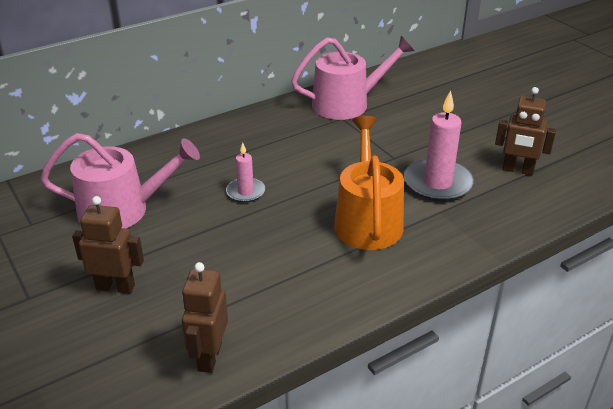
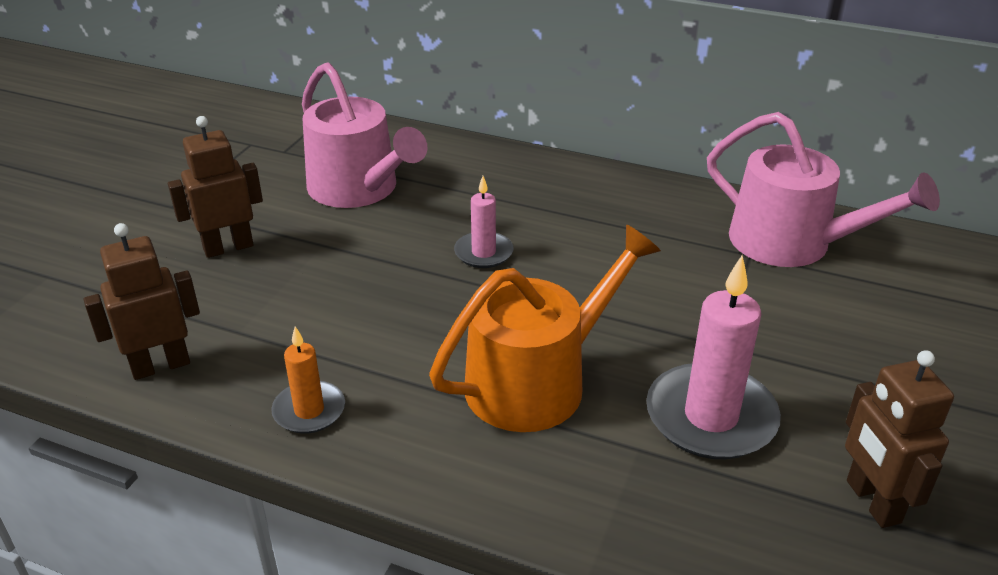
camera: 55 degrees right, 0 degrees up
(115, 287) = (228, 247): brown robot -> brown robot turned 90 degrees counterclockwise
(313, 307) = (309, 410): none -> orange candle

